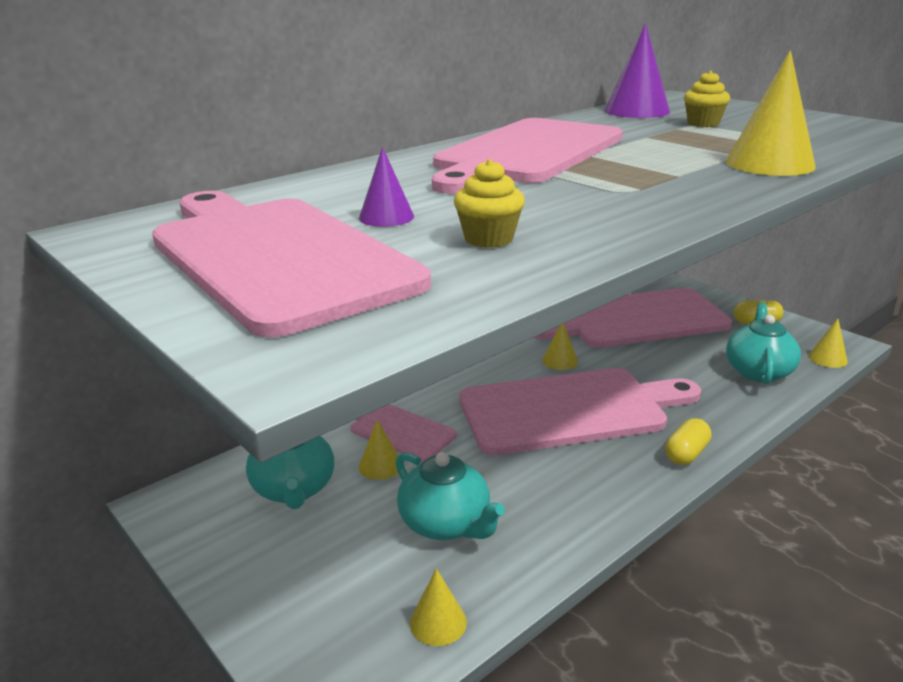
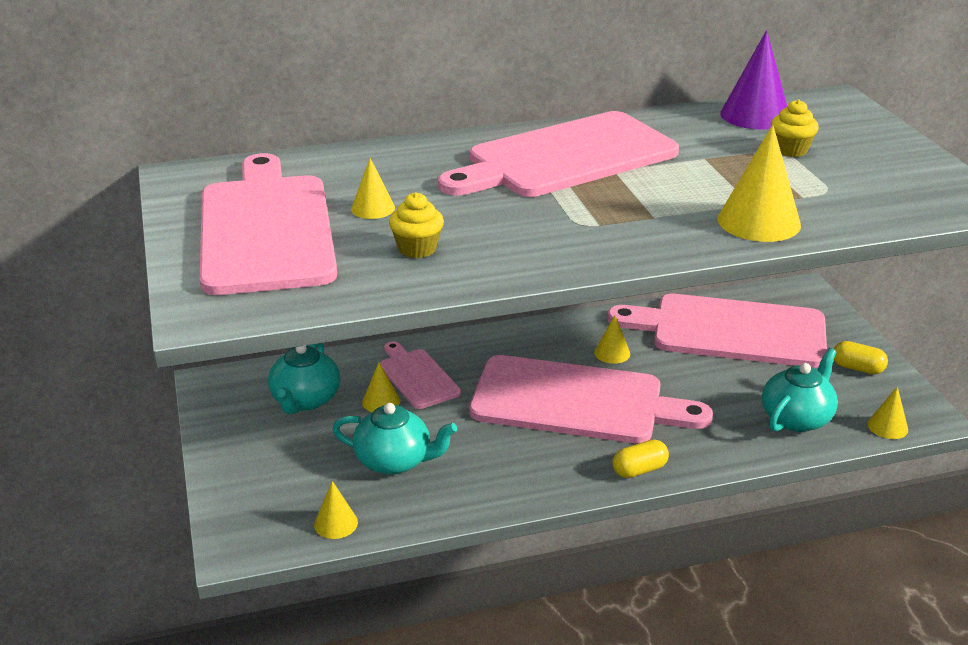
camera: 25 degrees right, 5 degrees up
(386, 217) = (373, 208): purple cone -> yellow cone
(446, 524) = (394, 461): turquoise teapot -> turquoise teapot turned 60 degrees counterclockwise

